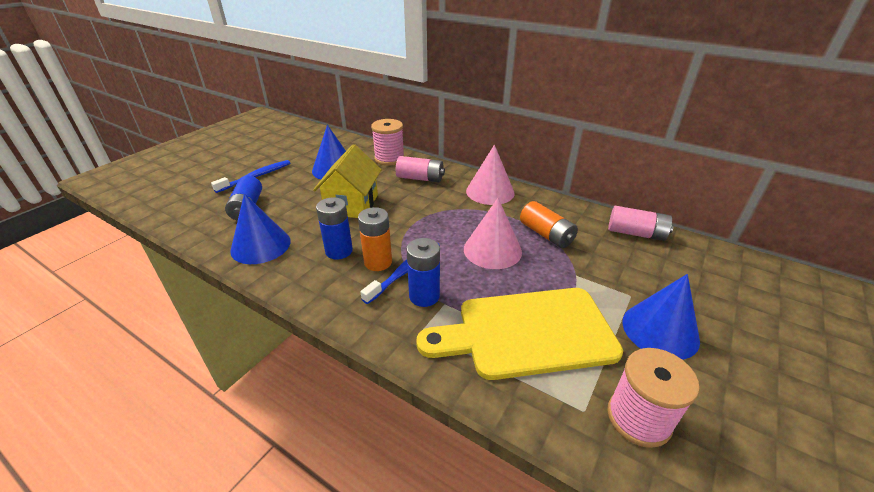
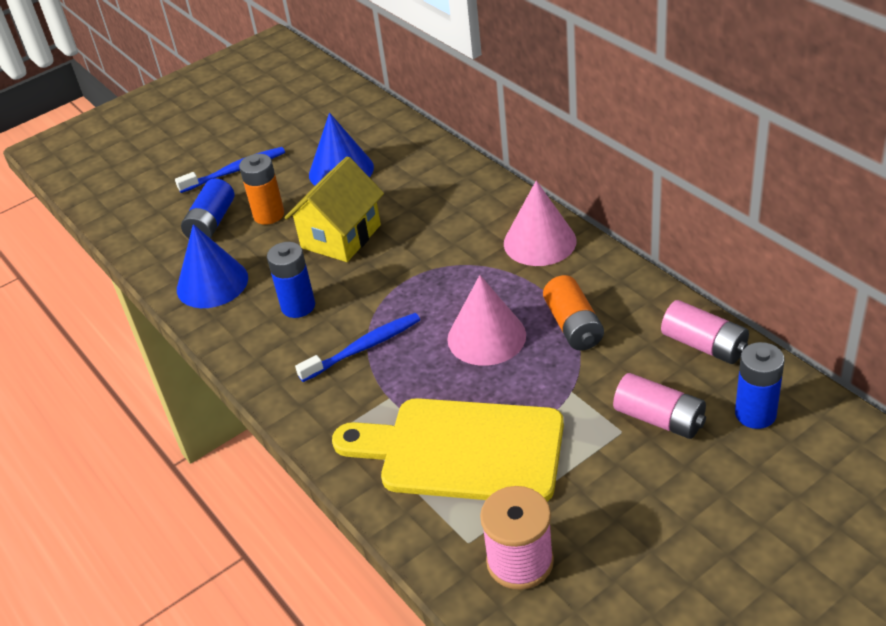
camera: 25 degrees right, 5 degrees up
(378, 262) = (337, 330): orange battery -> orange battery (269, 215)
(389, 159) = (426, 159): pink spool -> none
(420, 178) = (452, 203): pink battery -> pink battery (659, 419)
(424, 296) = (370, 384): blue battery -> blue battery (755, 414)
(660, 330) = (622, 480): blue cone -> none

